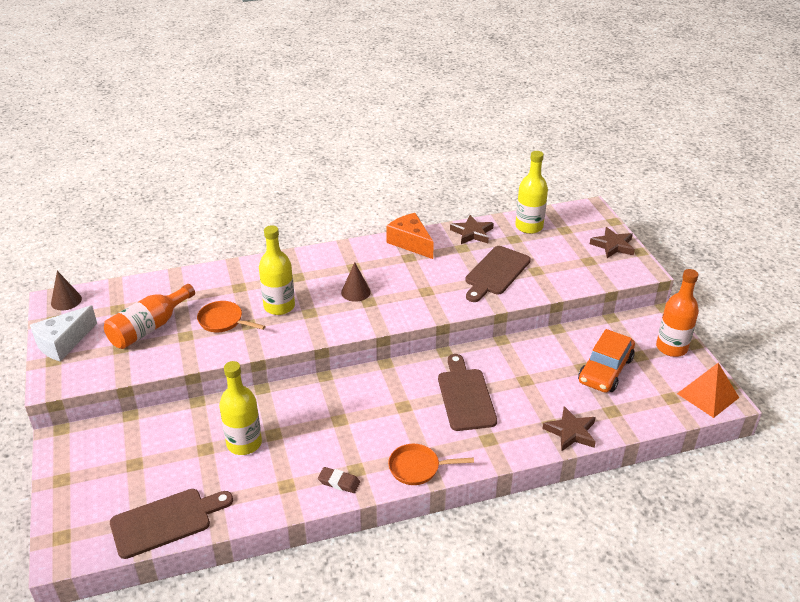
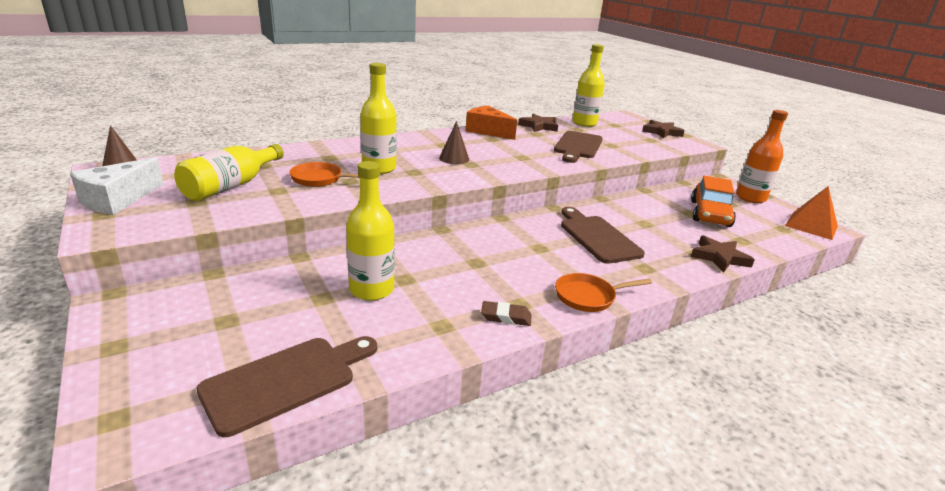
camera: 15 degrees left, 10 degrees down
(149, 328) = (231, 186): orange bottle -> yellow bottle

